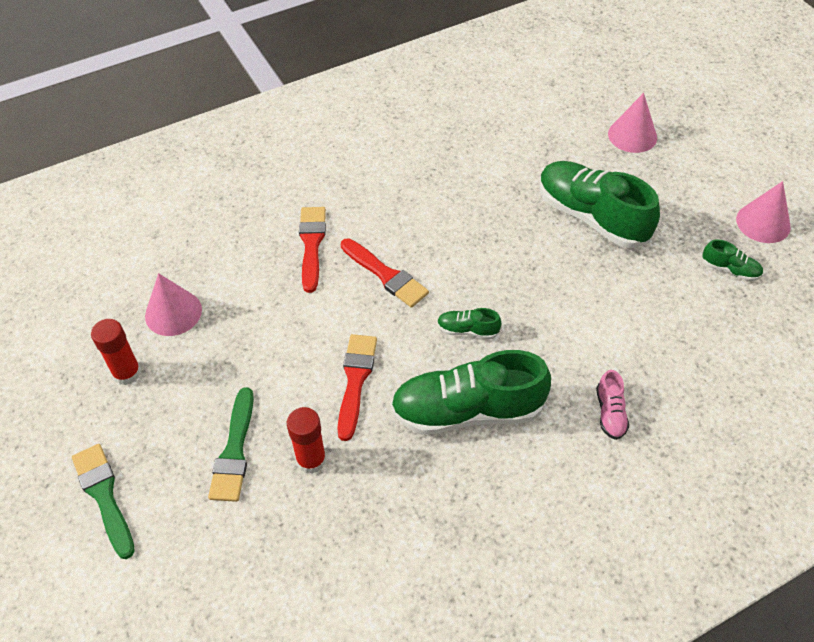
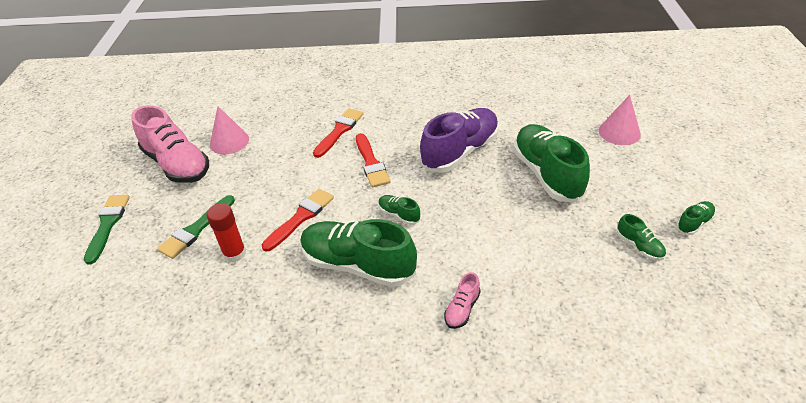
camera: 30 degrees right, 10 degrees down
(127, 373) = (177, 164): red glue stick -> pink shoe
(479, 221) = (460, 152): none -> purple shoe
(763, 223) = (694, 223): pink cone -> green shoe

